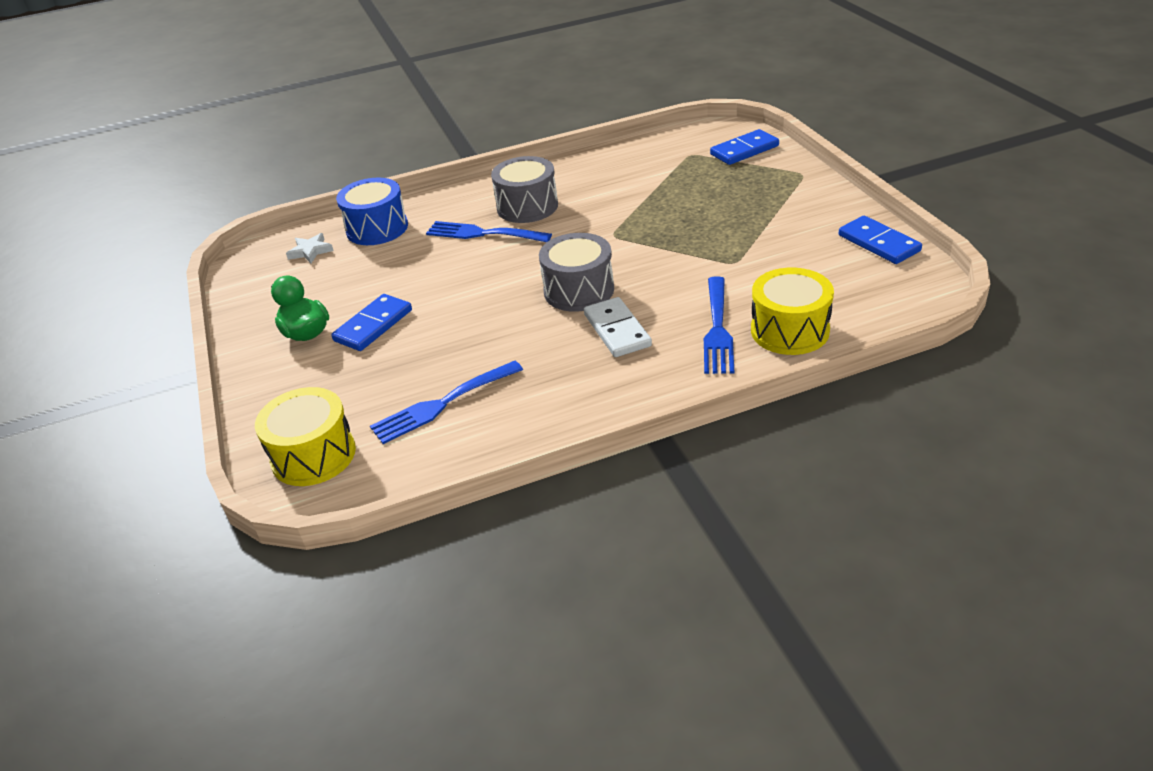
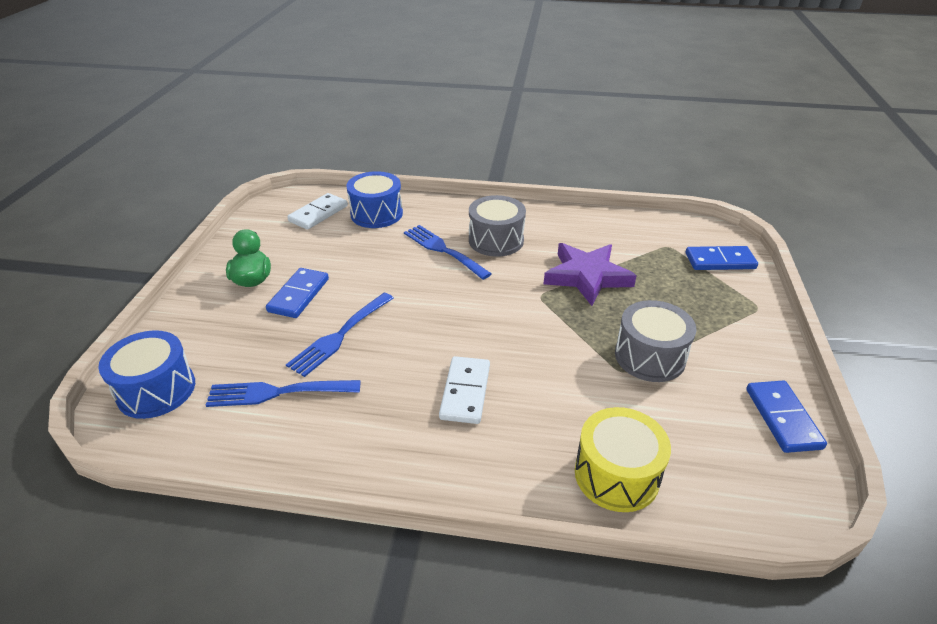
camera: 25 degrees right, 0 degrees up
(310, 251) = (318, 214): white star -> white domino
(313, 455) = (156, 390): yellow drum -> blue drum
(373, 325) = (299, 295): blue domino -> blue domino turned 45 degrees counterclockwise
(579, 290) = (468, 336): grey drum -> grey drum (650, 356)
(641, 204) = (587, 276): none -> purple star
(717, 329) = (551, 436): blue fork -> blue fork (340, 335)

